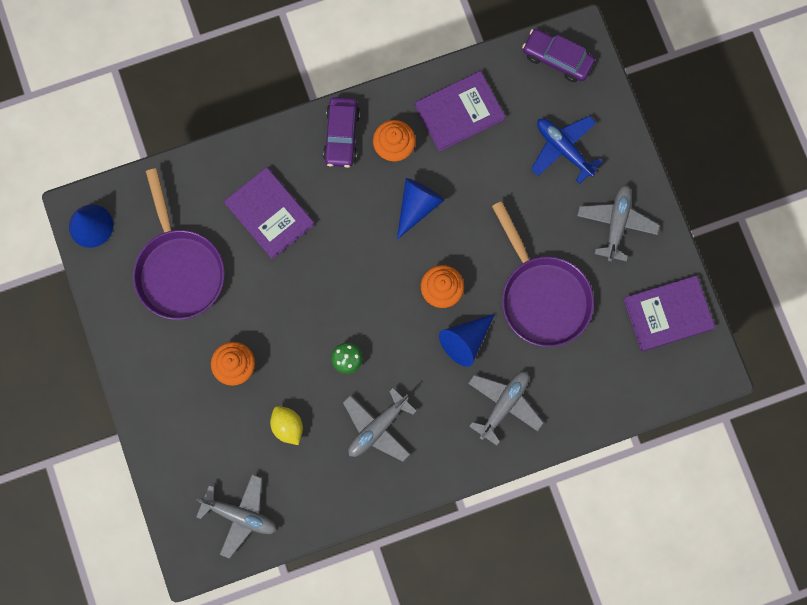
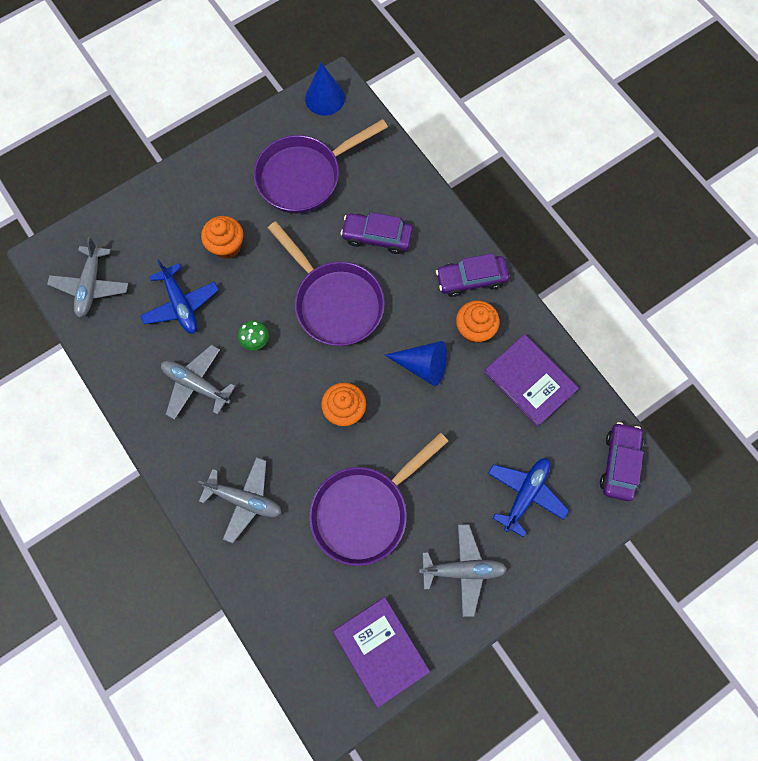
camera: 75 degrees right, 5 degrees down
(270, 214) = (377, 237): purple book -> purple car
(287, 426) = (181, 304): yellow lemon -> blue plane
(329, 273) = (335, 302): none -> purple pan
(465, 341) = (300, 445): blue cone -> none

